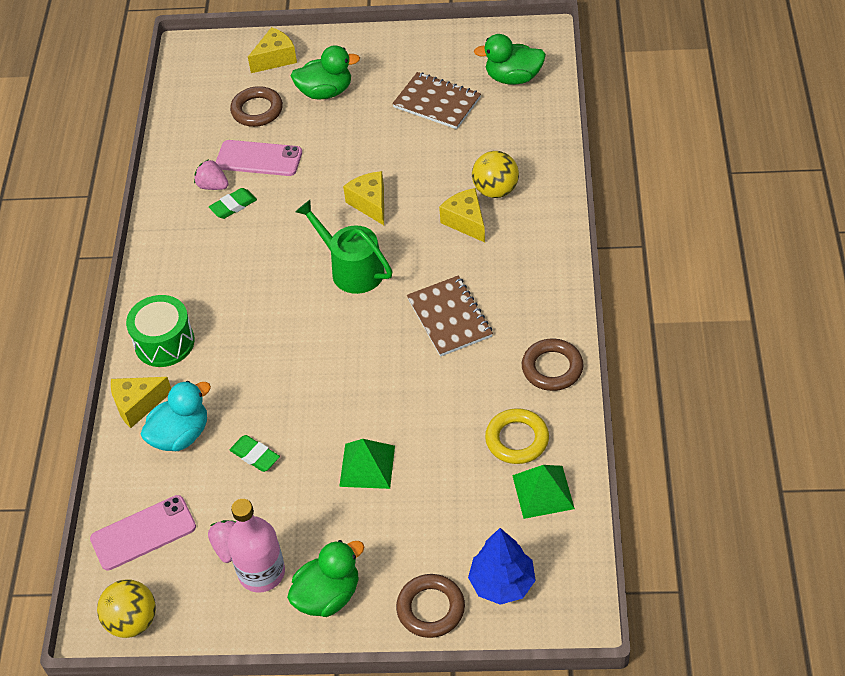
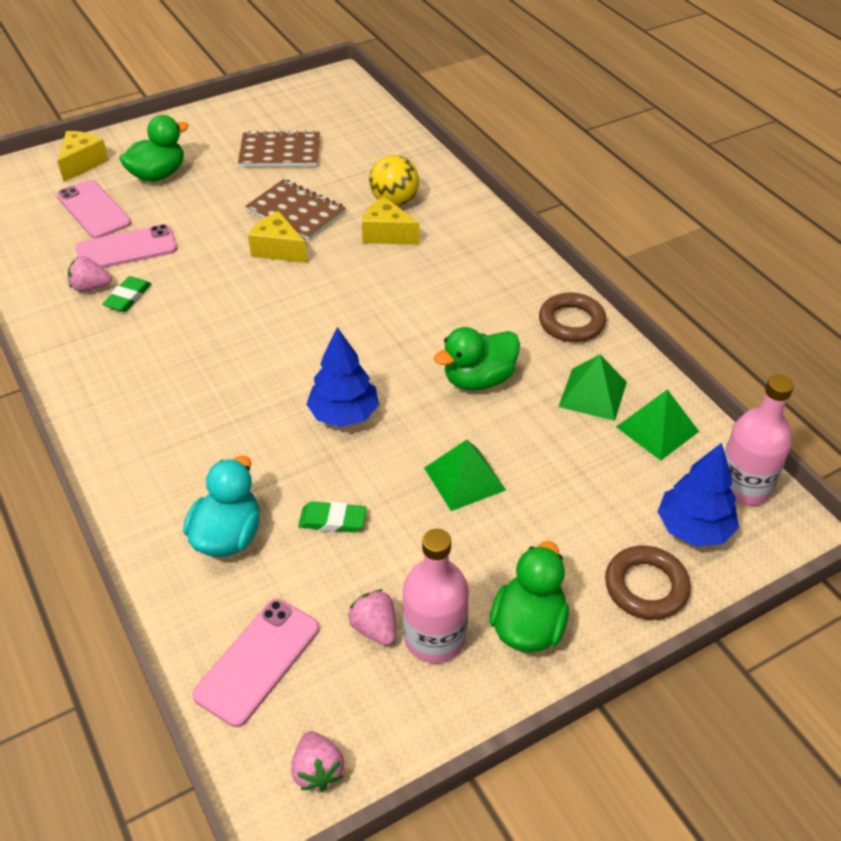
camera: 35 degrees left, 5 degrees down
(132, 621) = (317, 770): yellow ball -> pink strawberry
(138, 405) = (151, 526): yellow cheese -> none
(164, 342) = (139, 451): green drum -> none
(257, 110) = (94, 210): brown ring -> pink phone
(319, 374) = (344, 414): none -> blue tree
(352, 269) = (304, 309): green watering can -> none
(449, 318) = (437, 316): brown notebook -> brown notebook (296, 212)
(513, 78) = (338, 115): green duck -> green duck (478, 379)
(517, 439) = (592, 394): yellow ring -> green pyramid
(569, 569) = (743, 486): none -> pink bottle

